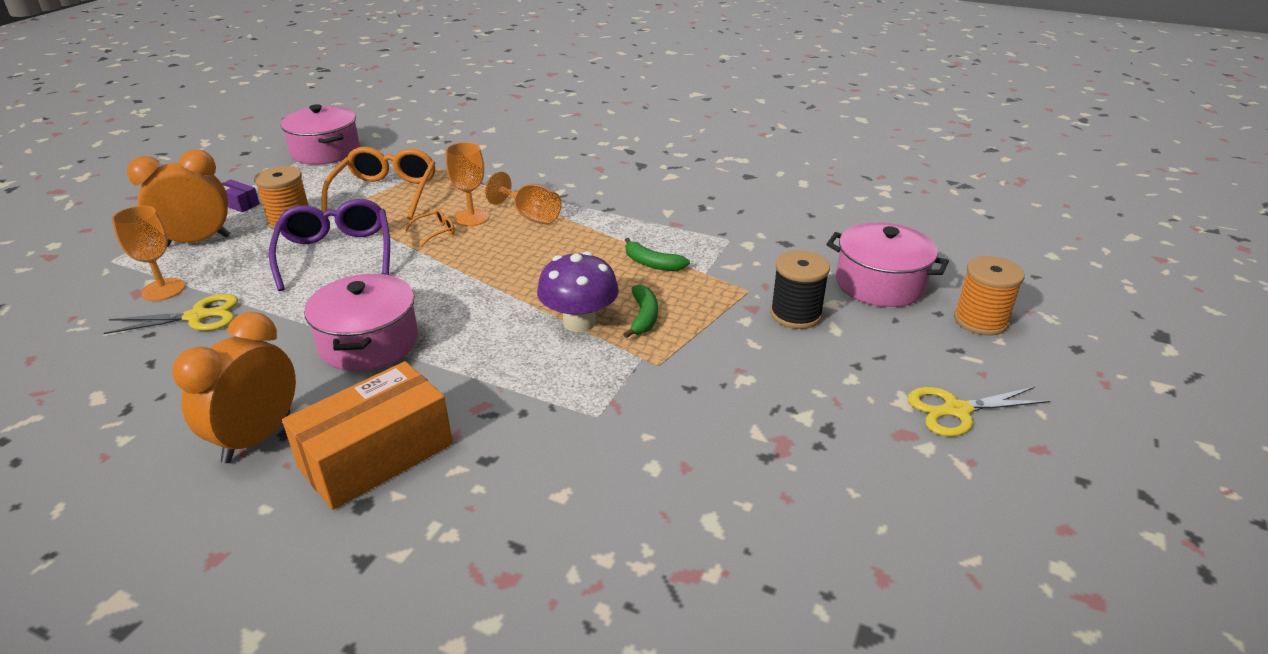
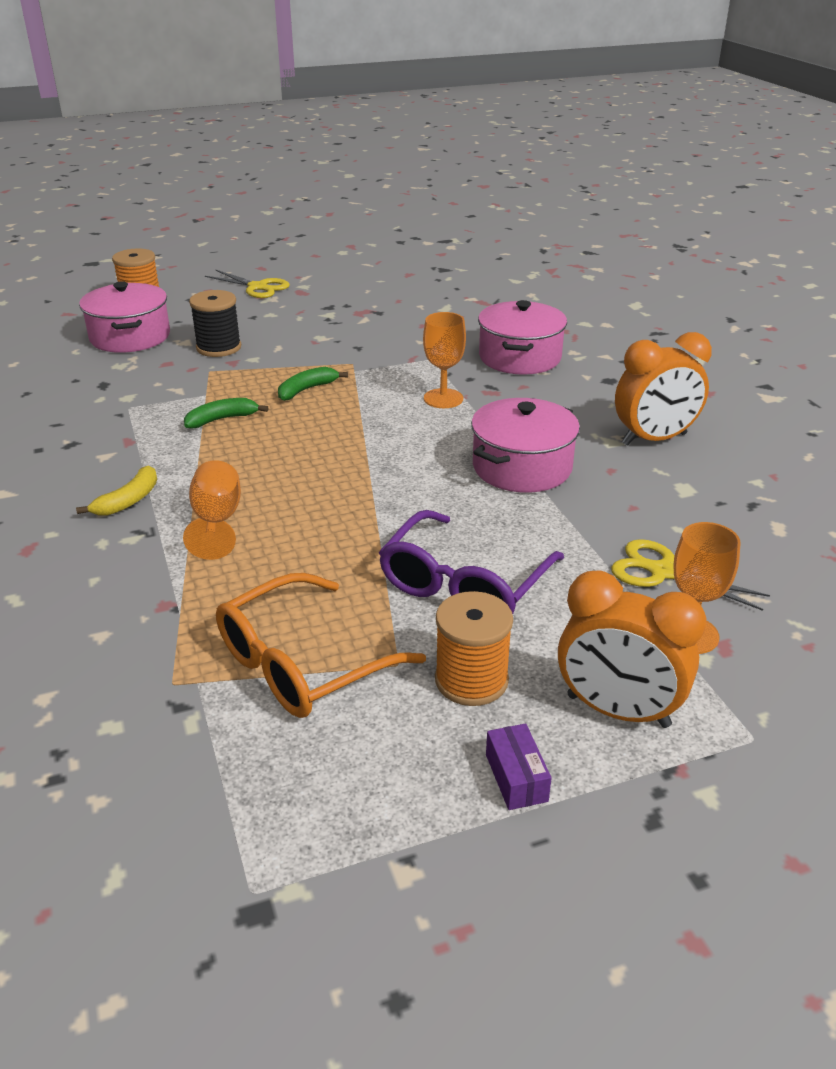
camera: 135 degrees left, 0 degrees up
(325, 151) = (257, 872): pink pot -> pink pot (520, 357)
(376, 456) = (582, 397): orange box -> none
(435, 232) = (332, 555): orange glasses -> none
(471, 217) = (271, 554): orange goblet -> orange goblet (443, 398)
(579, 322) = (352, 407): purple mushroom -> none
(600, 202) = (128, 500): none -> yellow banana
(652, 263) = (222, 419): green banana -> green banana turned 105 degrees counterclockwise

